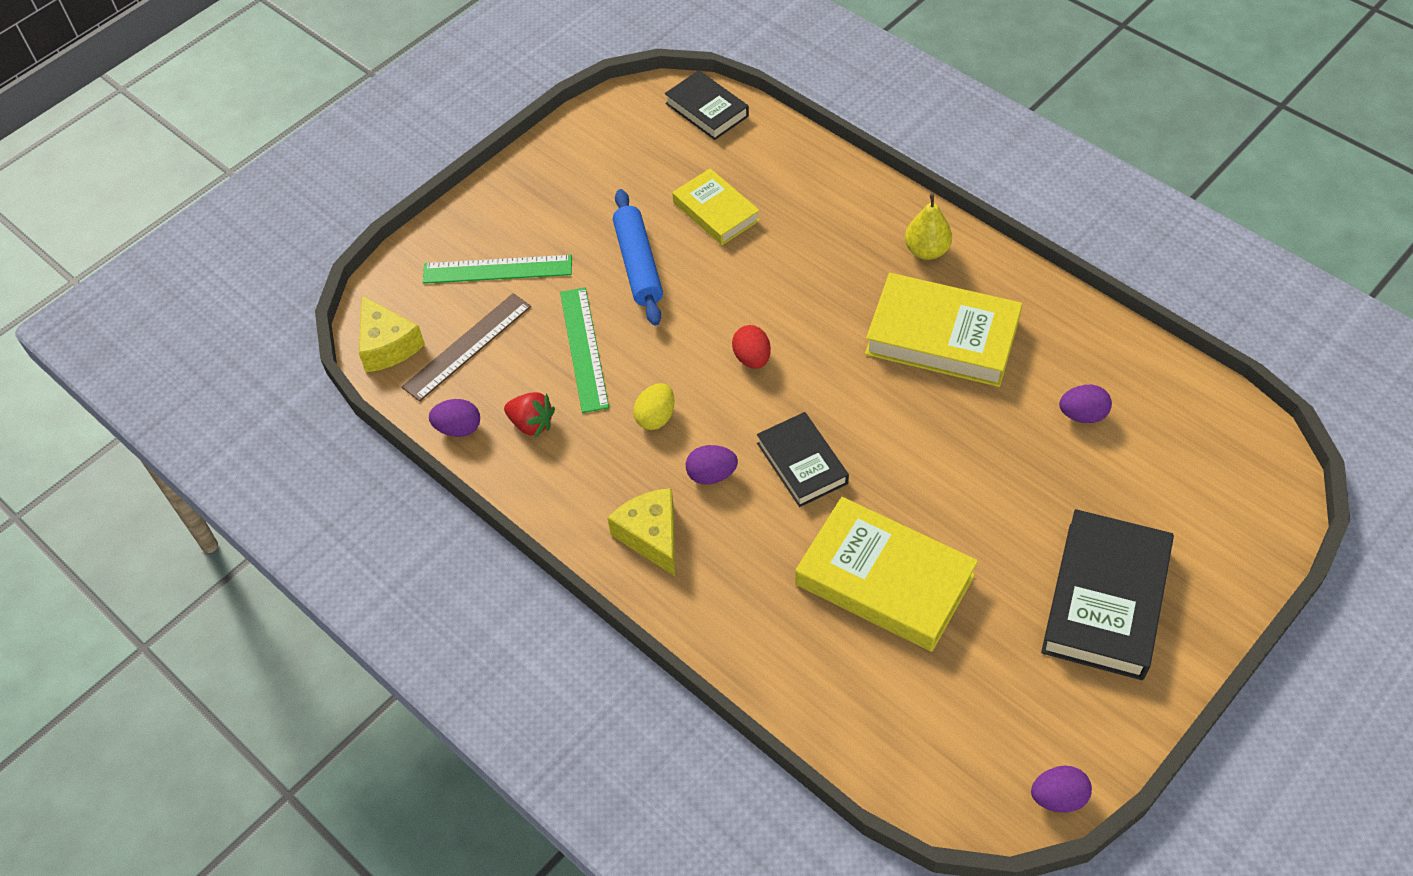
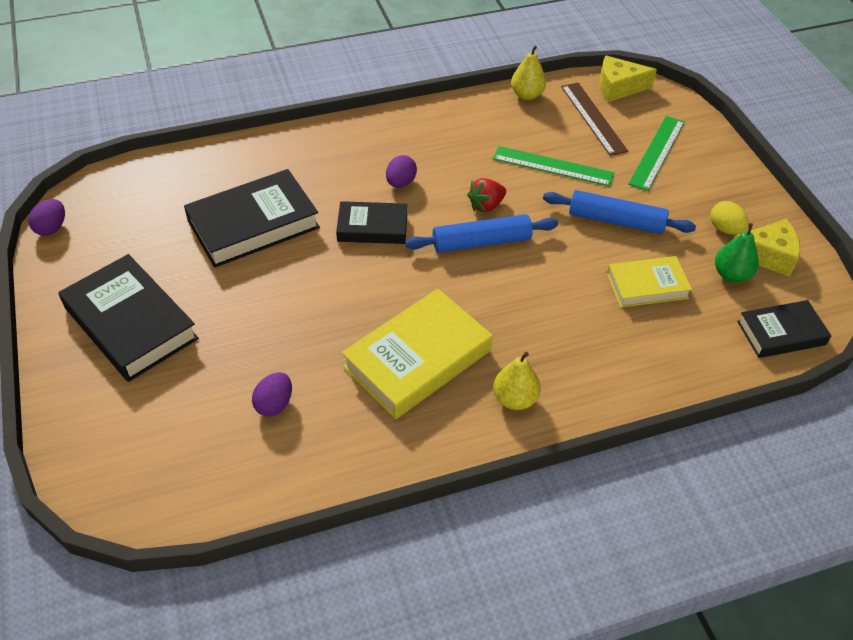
camera: 115 degrees right, 5 degrees down
(458, 428) = (527, 95): purple egg -> yellow pear
(531, 424) = (506, 123): red strawberry -> red strawberry (486, 205)
(651, 536) = (380, 141): yellow cheese -> yellow cheese (767, 255)
(655, 159) = (731, 274): none -> green pear
(655, 417) = (467, 176): yellow egg -> yellow egg (725, 229)
(752, 358) = (481, 242): red egg -> blue rolling pin
(884, 580) = (253, 224): yellow book -> black book

